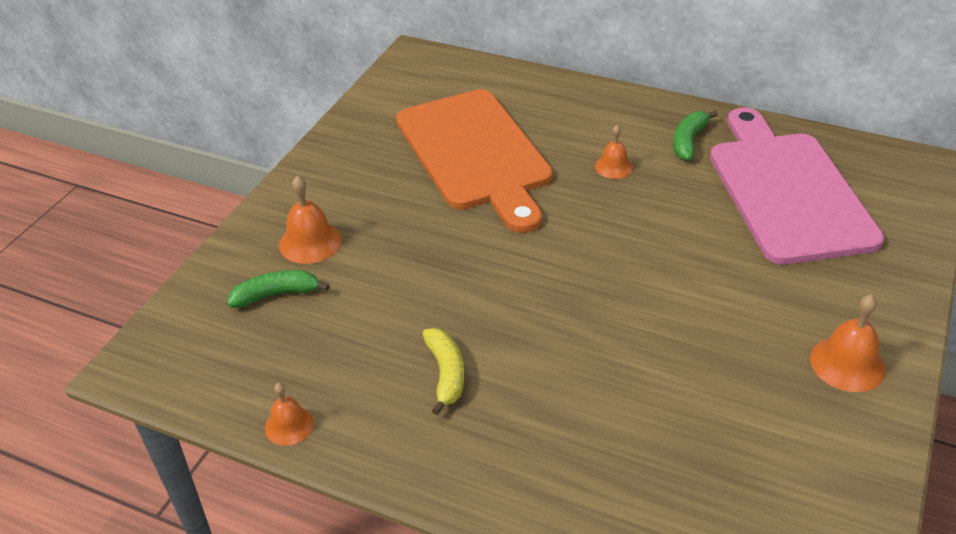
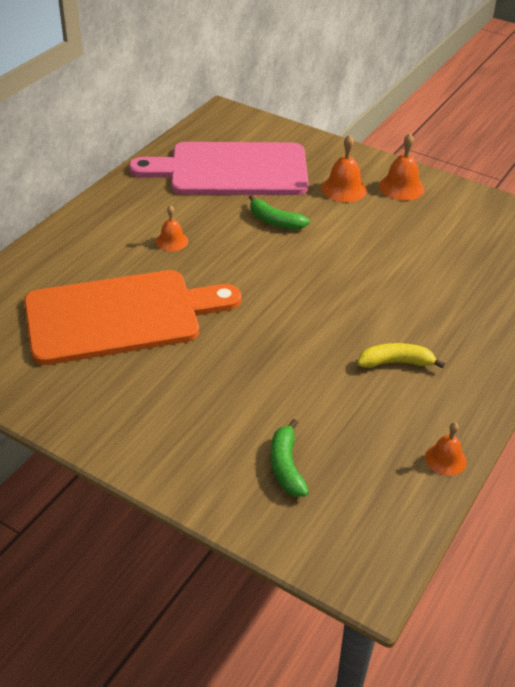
camera: 85 degrees left, 0 degrees up
(310, 242) = (216, 439): orange bell -> orange bell (343, 189)
(688, 141) = (154, 199): green banana -> green banana (275, 221)

